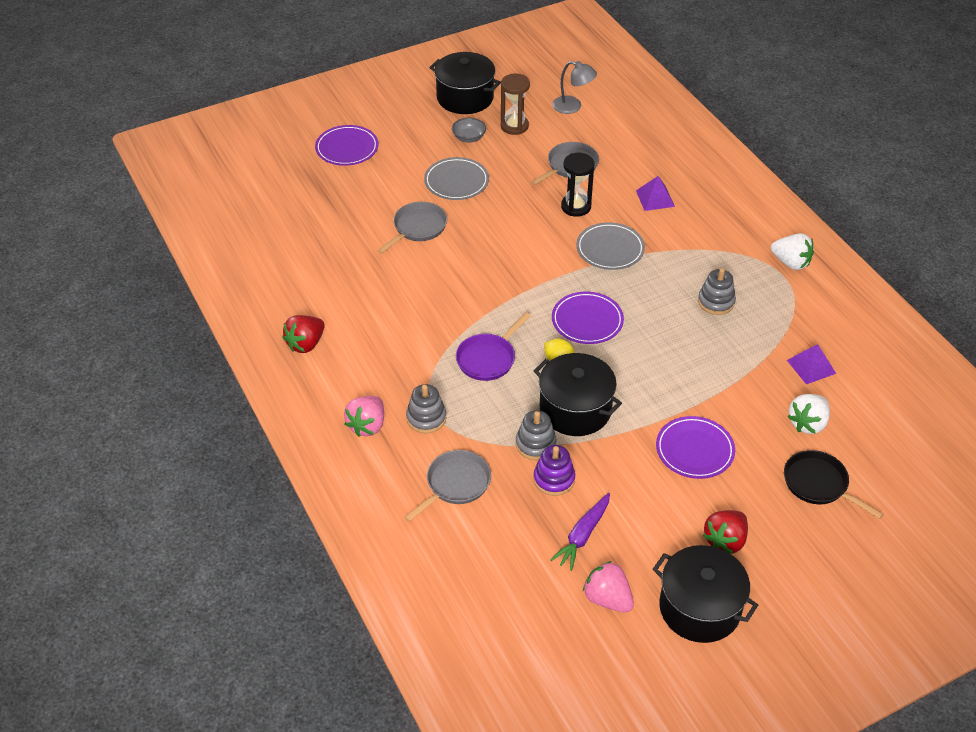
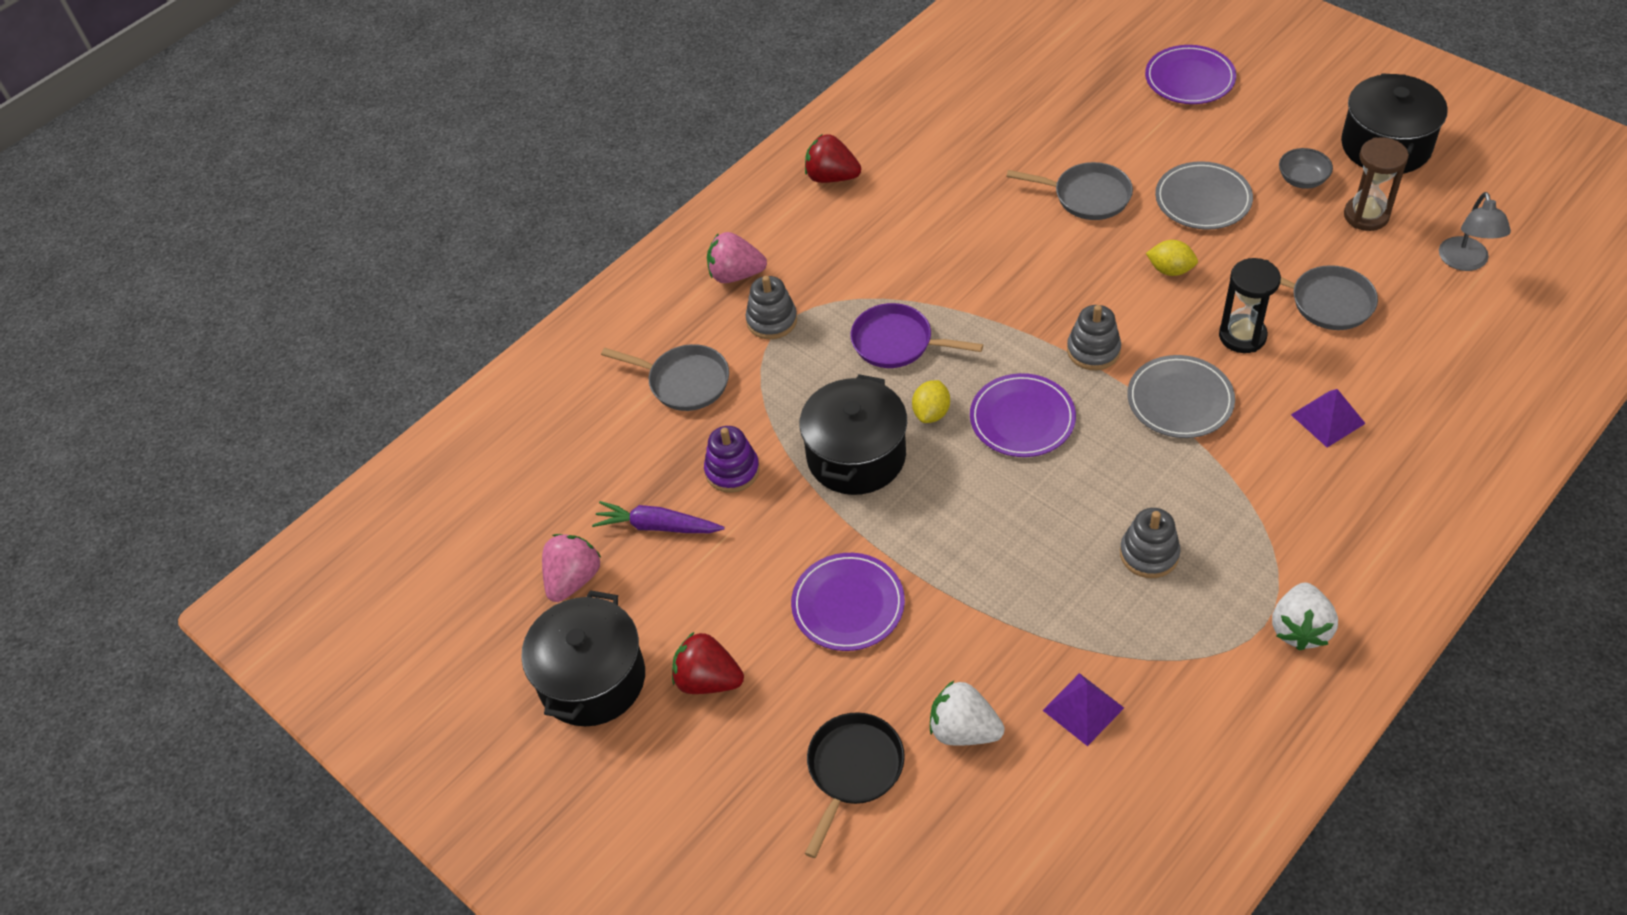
camera: 75 degrees right, 5 degrees up
(505, 216) = (1170, 270): none -> yellow lemon
(535, 444) = (779, 435): grey stacking toy -> grey stacking toy (1093, 350)

